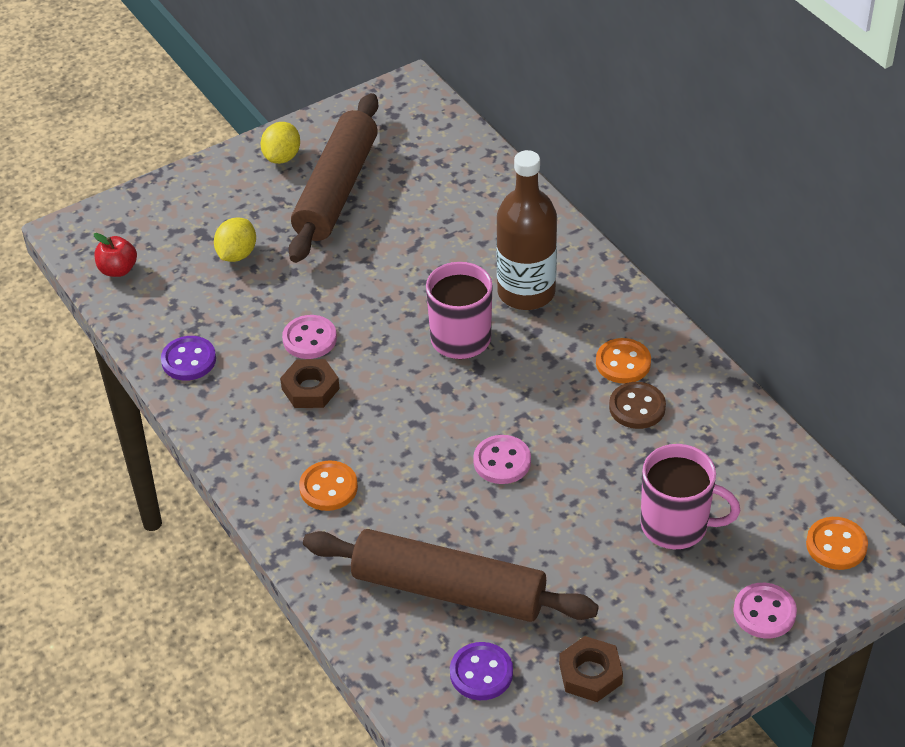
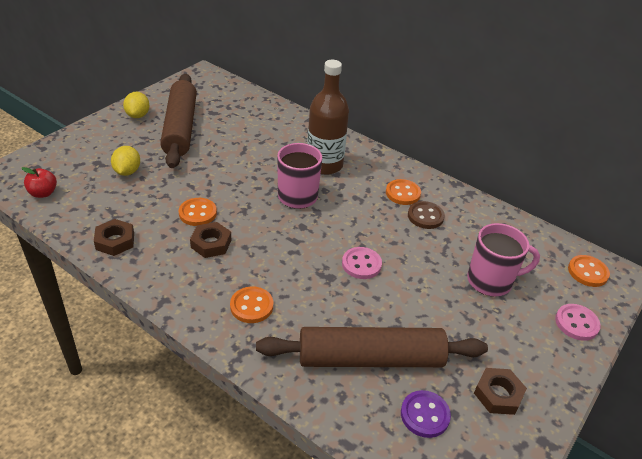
camera: 25 degrees left, 5 degrees down
(189, 360) = (115, 241): purple button -> brown nut
(309, 339) = (198, 213): pink button -> orange button

